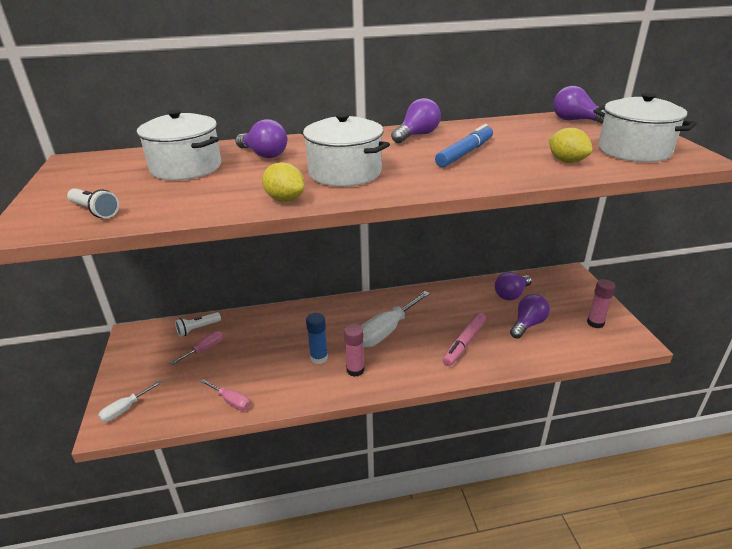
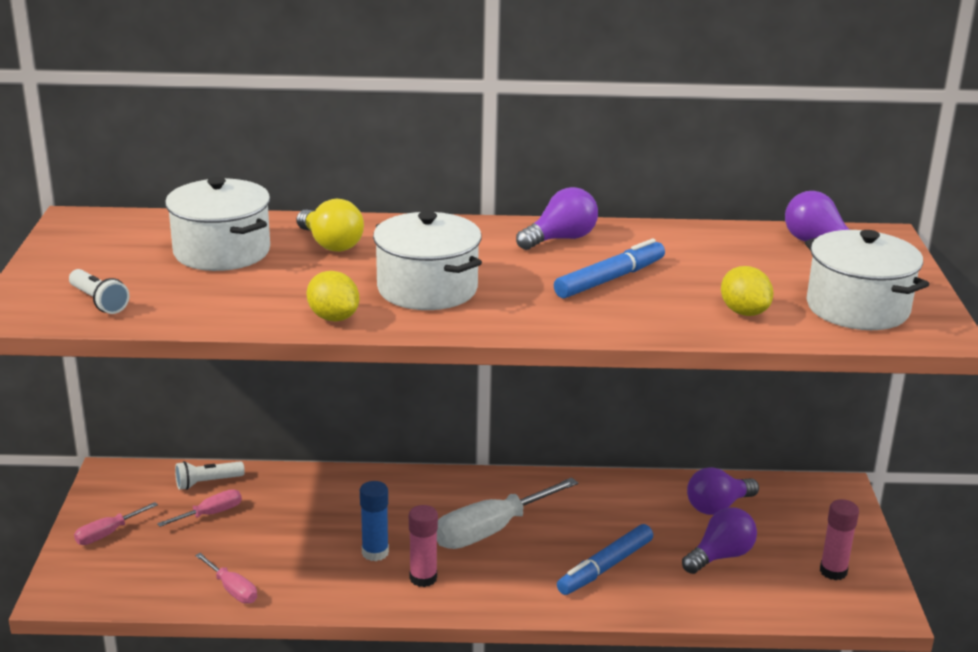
camera: 10 degrees right, 5 degrees down
(125, 409) = (86, 576): white screwdriver -> none
(136, 375) = (107, 534): none -> pink screwdriver
(264, 155) = (331, 244): purple light bulb -> yellow light bulb
(464, 343) = (605, 567): pink marker -> blue marker

